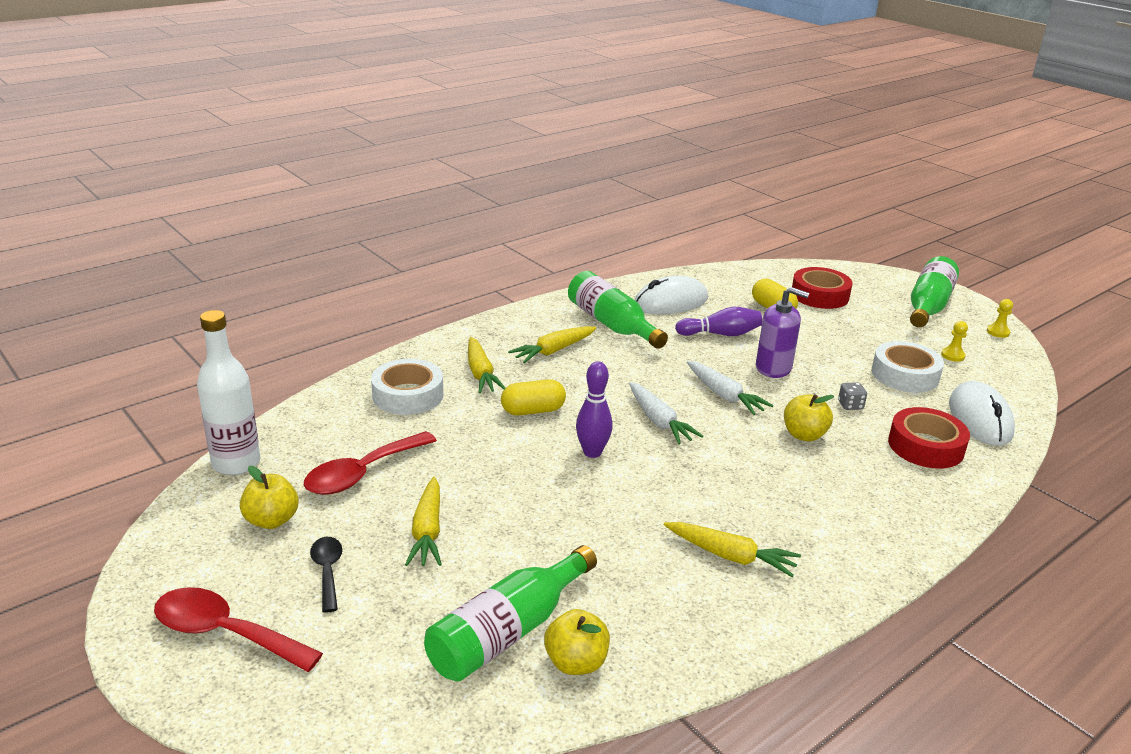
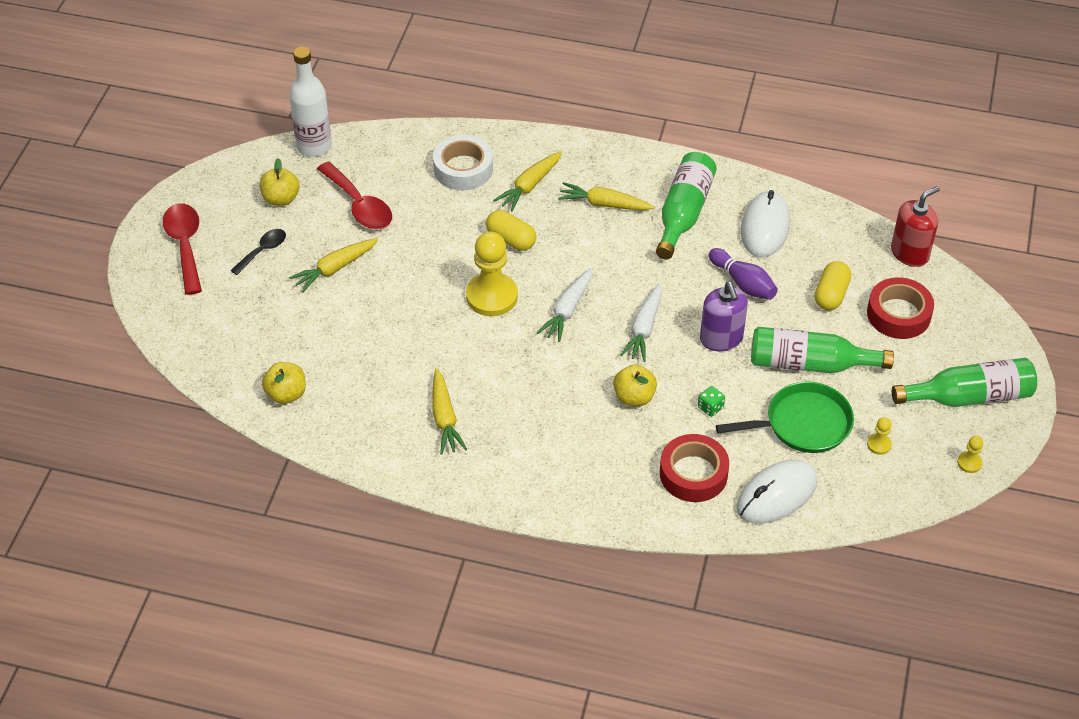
camera: 55 degrees right, 20 degrees up
(362, 473) = (359, 205): red spoon -> red spoon turned 135 degrees counterclockwise
(508, 631) = (285, 353): green bottle -> green bottle (810, 364)
(592, 452) = (492, 296): purple bowling pin -> yellow pawn
(670, 302) = (765, 227): white mouse -> white mouse turned 75 degrees clockwise
(762, 268) = (910, 253): none -> red soap dispenser
(850, 405) = (710, 407): grey dice -> green dice
(905, 375) = (803, 424): white tape -> green pan

